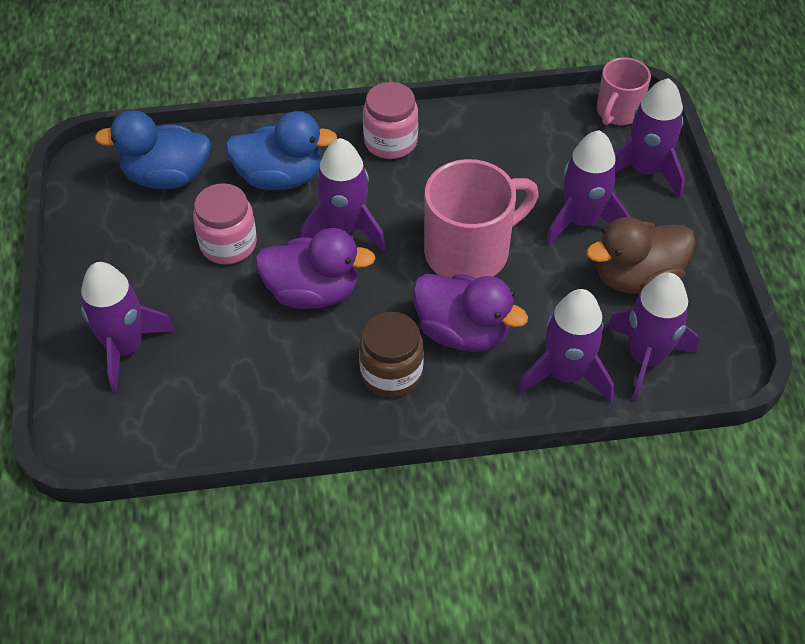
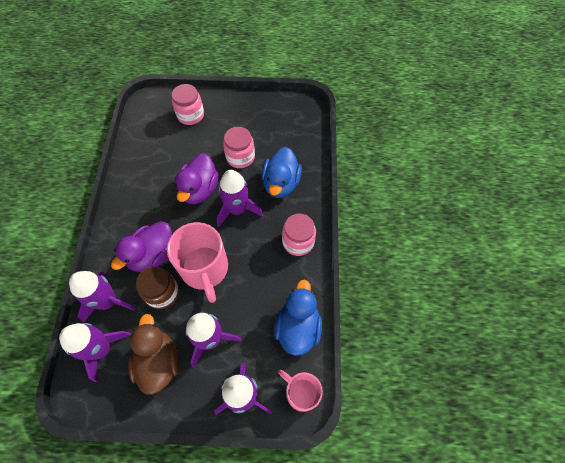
camera: 100 degrees right, 10 degrees up
(125, 348) = (190, 115): purple rocket -> pink jar
(166, 176) = (291, 134): blue duck -> blue duck (298, 327)
(391, 373) = (139, 217): brown jar -> brown jar (162, 293)

